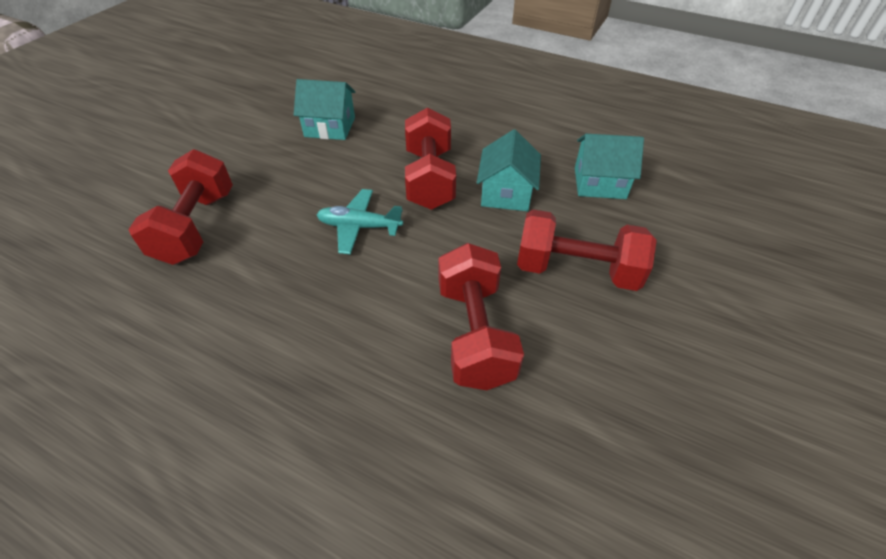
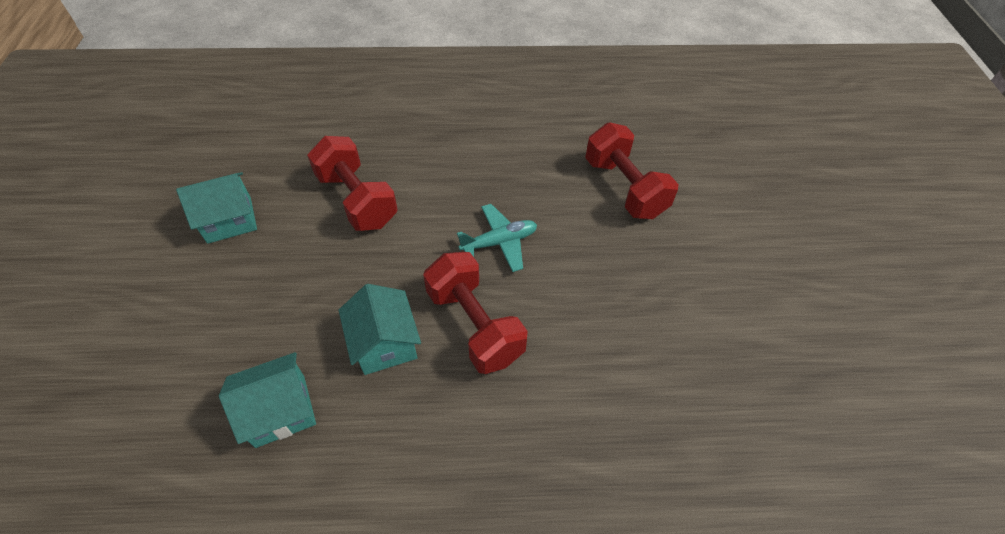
camera: 150 degrees right, 5 degrees up
(330, 127) = (643, 352): turquoise house -> turquoise house (229, 220)
(576, 270) = (290, 281): red dumbbell -> none

